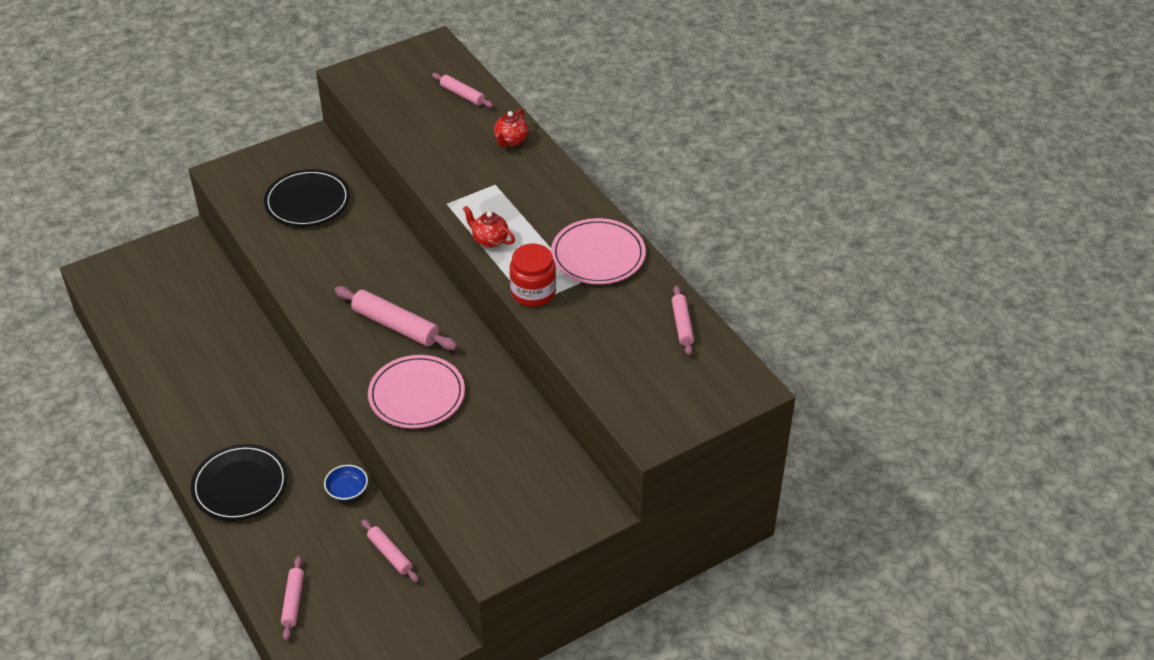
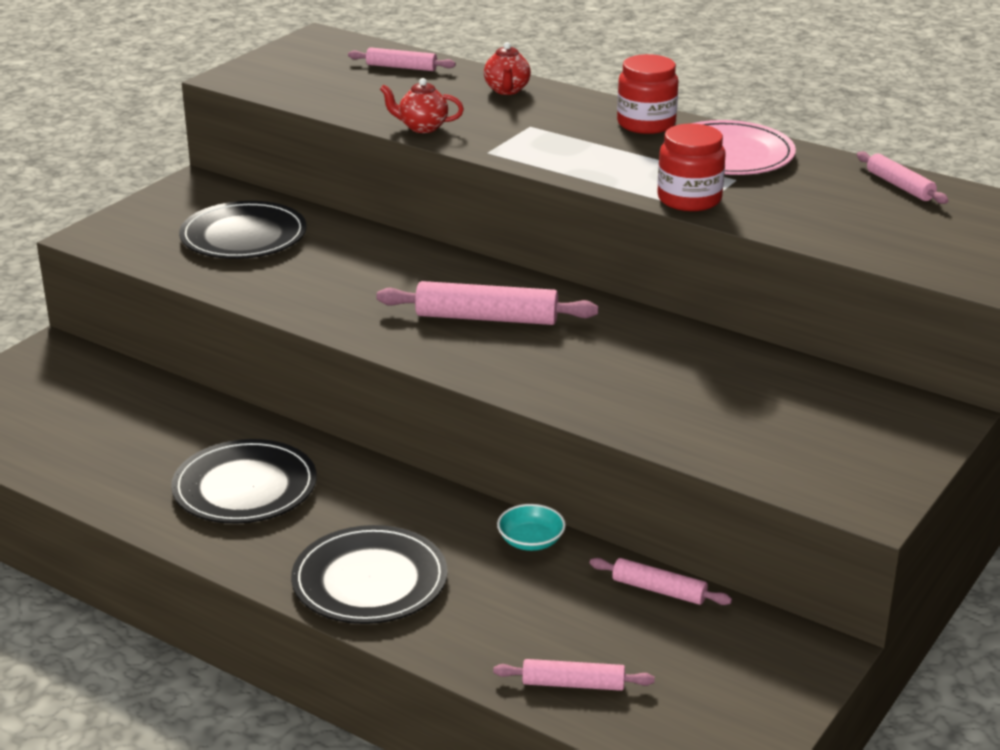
camera: 25 degrees left, 15 degrees down
(221, 389) = (245, 487): none -> black plate
(293, 601) = (573, 684): pink rolling pin -> pink rolling pin turned 60 degrees counterclockwise
(347, 490) = (531, 541): blue bowl -> turquoise bowl
(416, 395) = (586, 373): pink plate -> none
(489, 240) = (580, 170): red teapot -> red teapot (422, 127)
(571, 205) = (646, 124): none -> red jar

